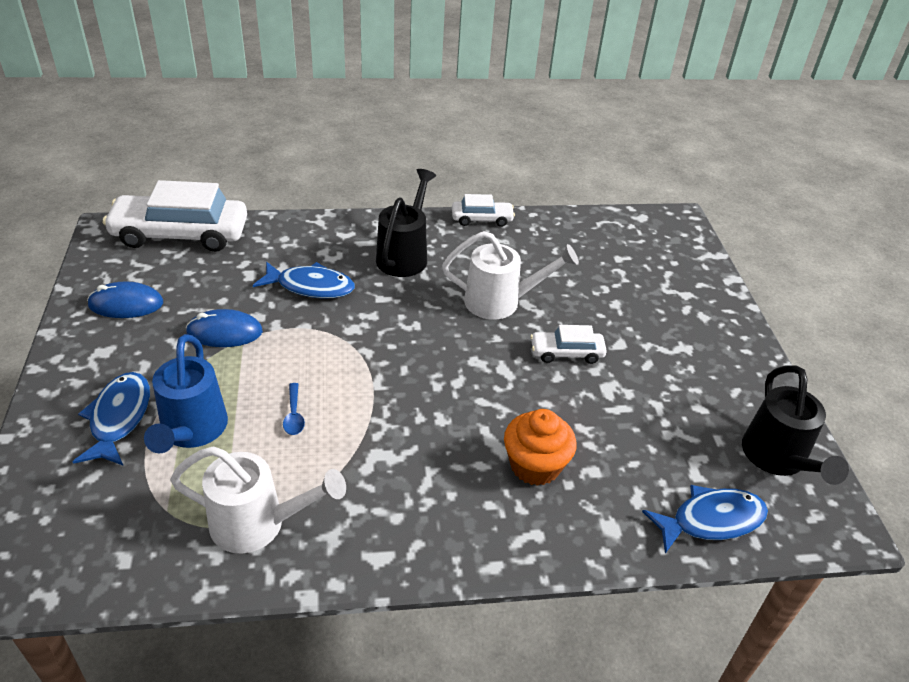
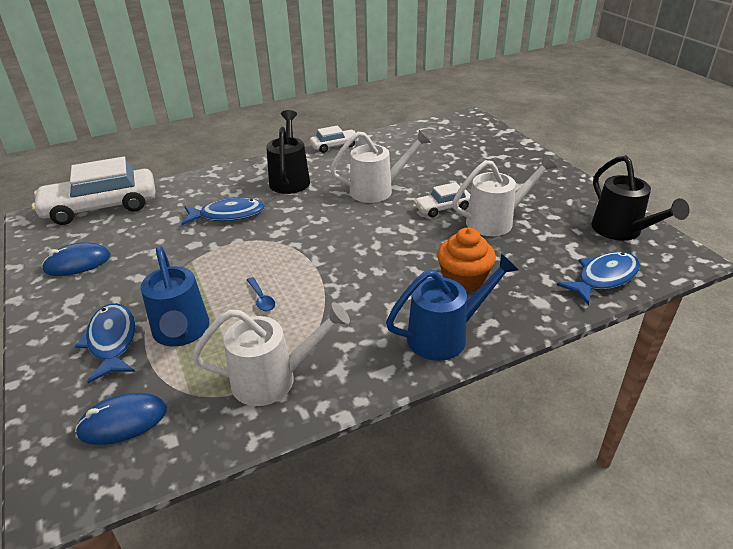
camera: 15 degrees left, 5 degrees down
(224, 332) = (173, 260): blue mouse -> blue mouse (123, 421)
(472, 534) = (445, 335): none -> blue watering can
(622, 393) = (496, 221): none -> white watering can

